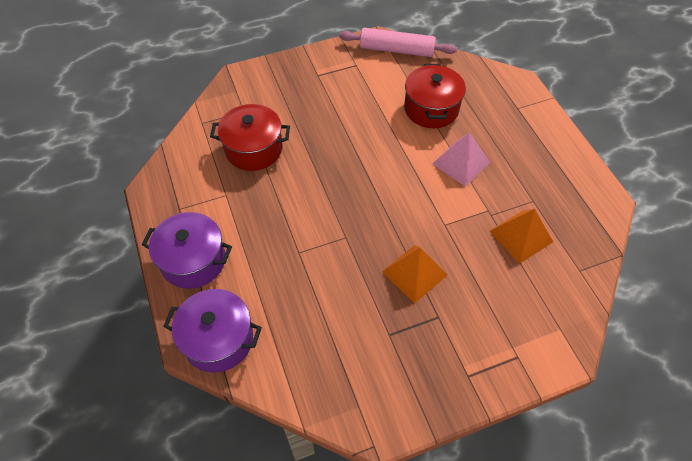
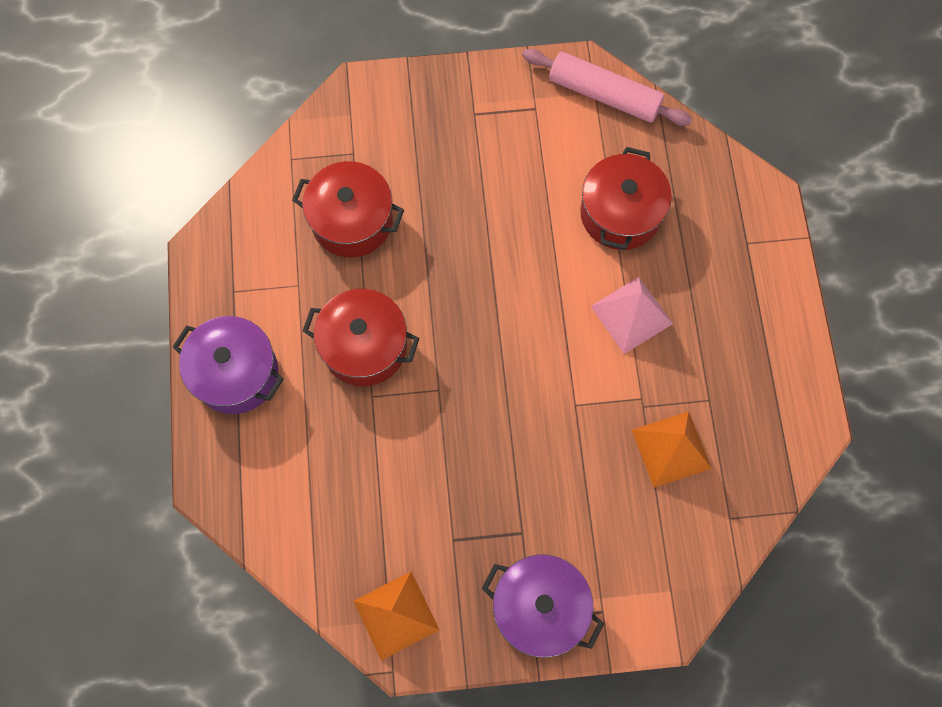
camera: 15 degrees right, 15 degrees up
(218, 339) = (244, 490): purple pot -> purple pot (539, 608)
(284, 222) = (364, 346): none -> red pot
(414, 273) = (512, 465): orange pyramid -> orange pyramid (396, 615)

